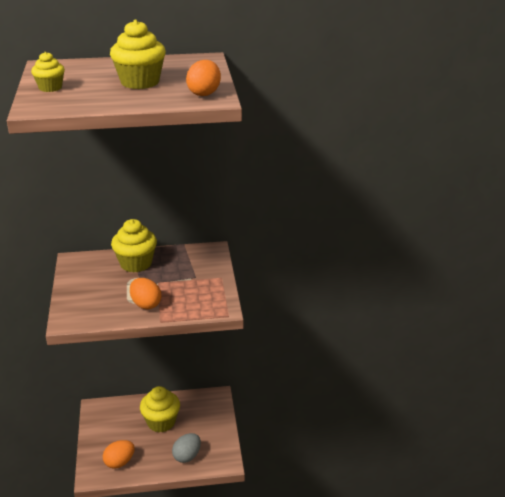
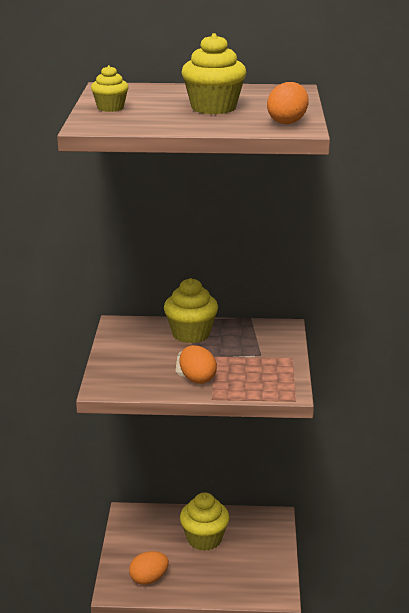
camera: 10 degrees right, 5 degrees down
(187, 456) = (232, 582): grey egg -> none

